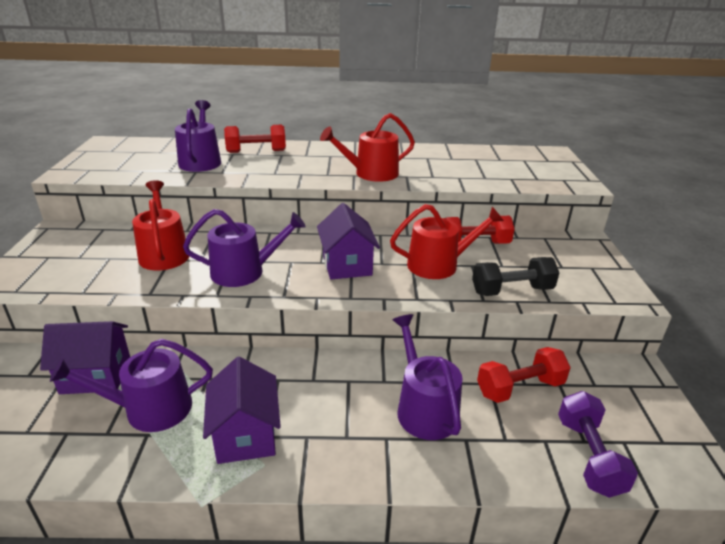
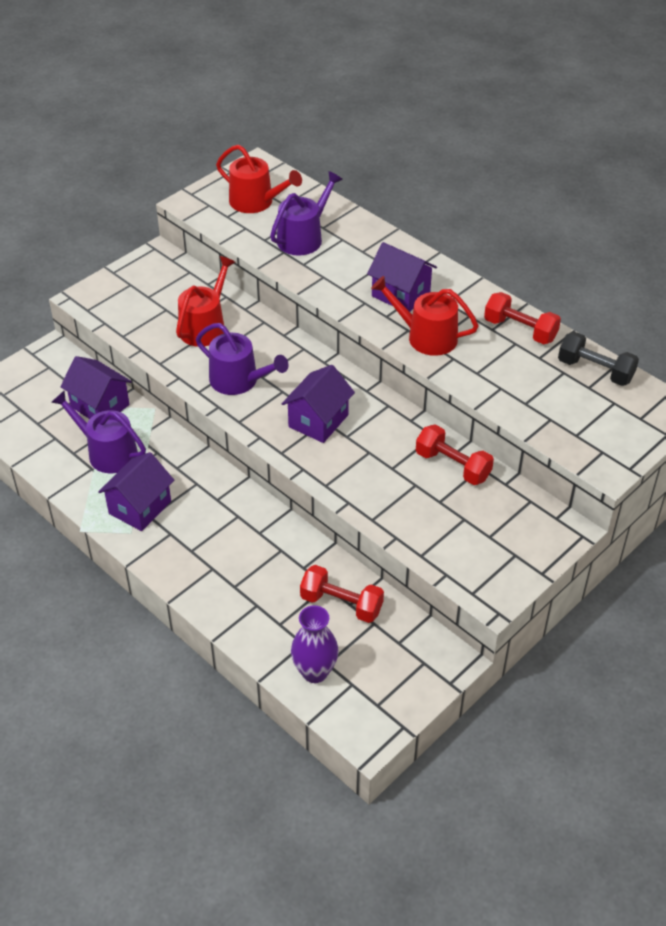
camera: 45 degrees right, 15 degrees up
(256, 151) = (366, 246): red dumbbell -> red dumbbell (520, 330)
(319, 162) = (401, 294): none -> purple house
(424, 408) = (259, 568): purple watering can -> none
(438, 265) = (389, 466): red watering can -> red watering can (256, 202)
(512, 291) = (407, 527): black dumbbell -> black dumbbell (595, 371)
(588, 456) = (315, 672): purple dumbbell -> purple vase

